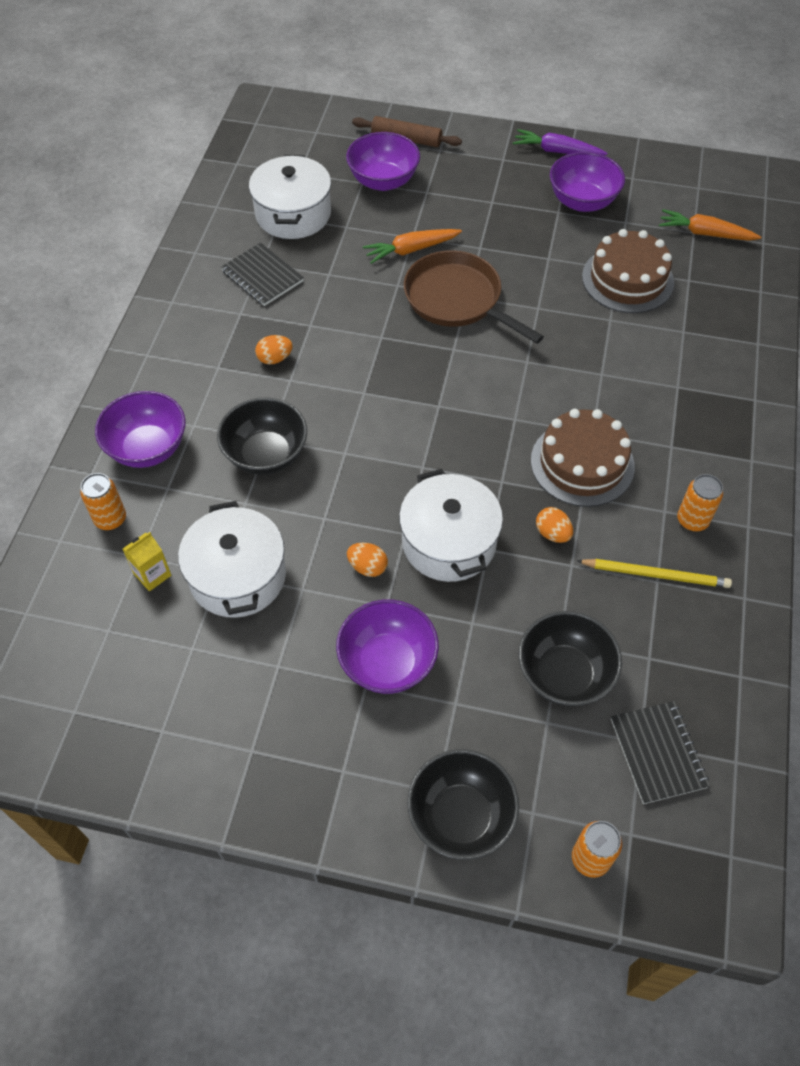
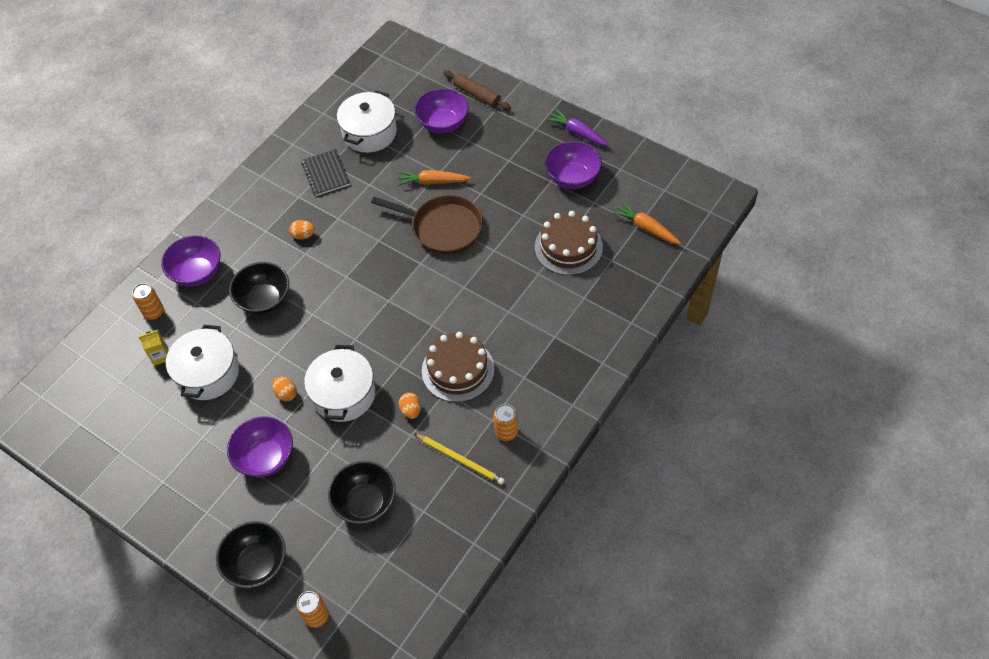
camera: 25 degrees right, 0 degrees up
(457, 299) = (443, 228): brown pan -> brown pan turned 135 degrees clockwise
(658, 753) = (393, 571): black notebook -> none

